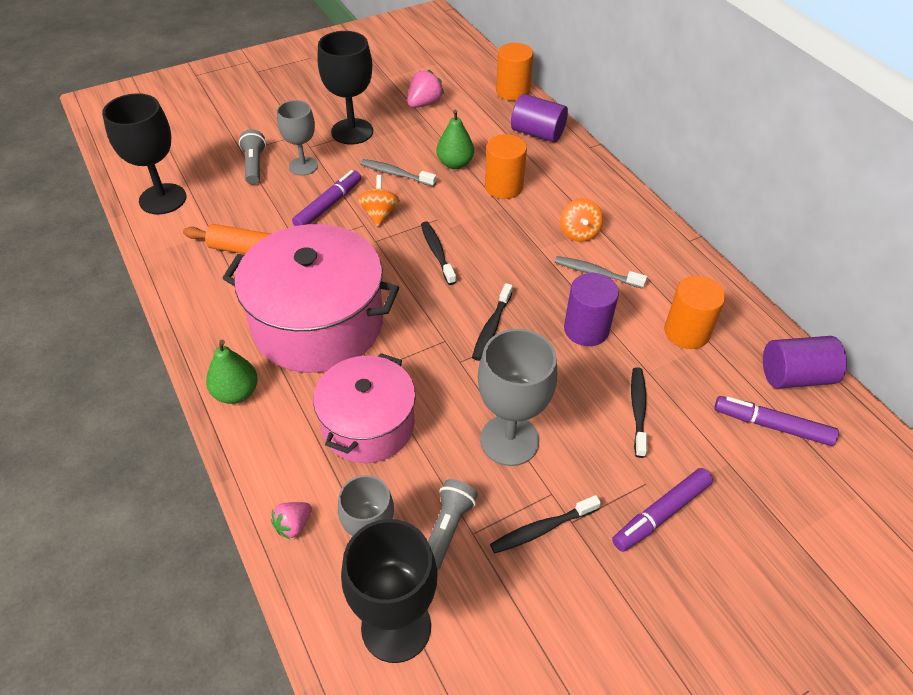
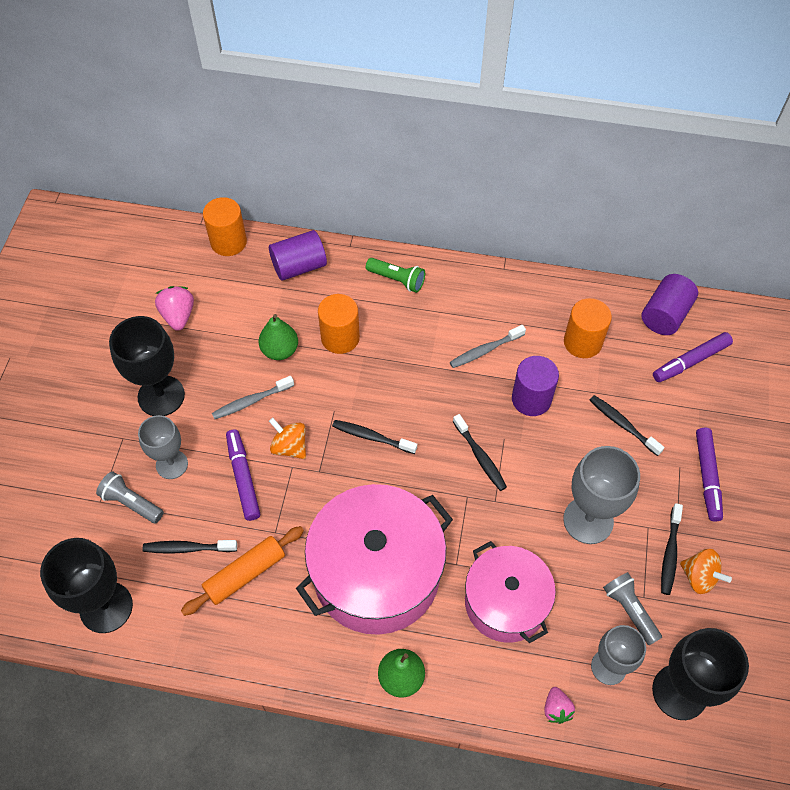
camera: 50 degrees left, 10 degrees up
(244, 210) = (187, 548): none -> black toothbrush
(579, 233) = (436, 328): orange spinning top -> orange spinning top (699, 577)
(594, 187) = (397, 280): none -> green flashlight

